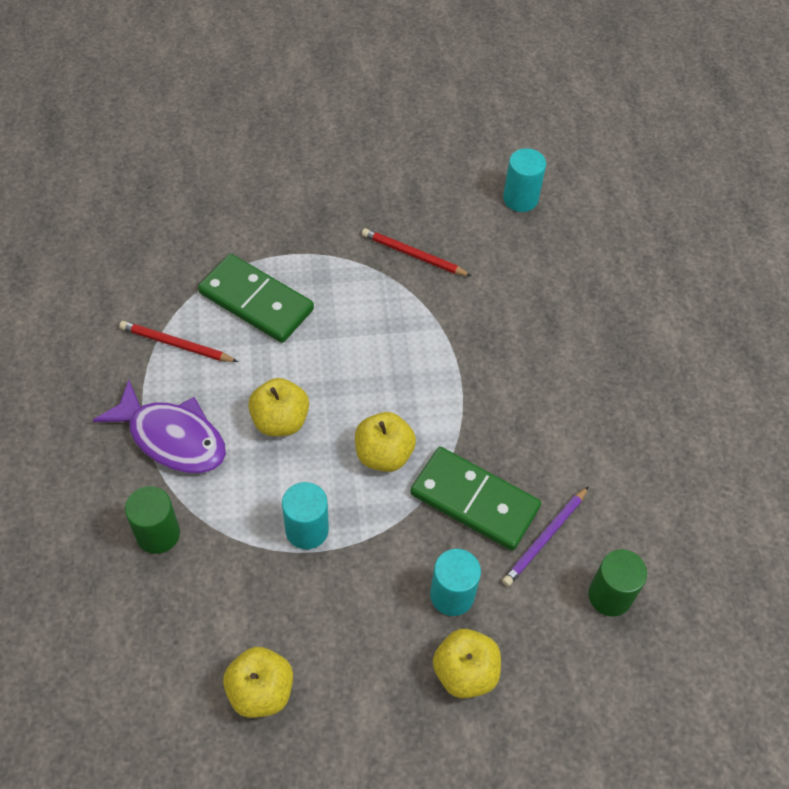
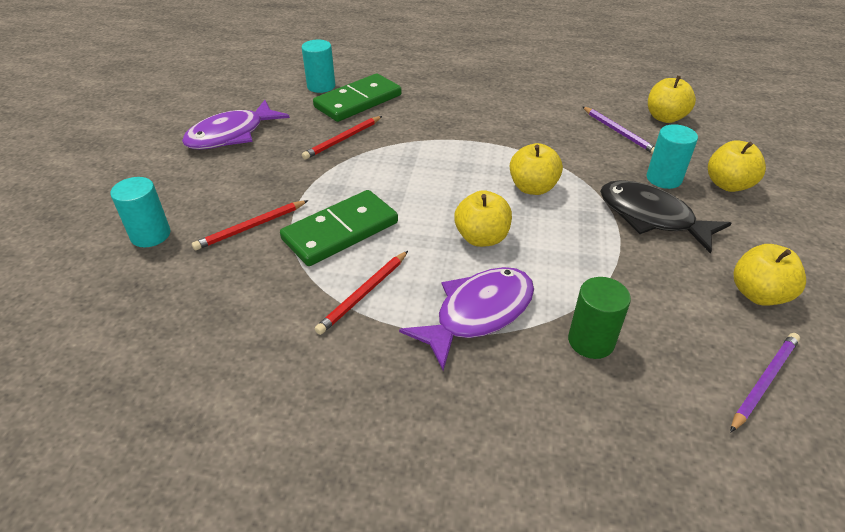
camera: 70 degrees left, 15 degrees down
(137, 685) = (763, 381): none -> purple pencil
(242, 232) = (251, 227): none -> red pencil
(307, 530) = (598, 241): turquoise cylinder -> turquoise cylinder (150, 235)
(366, 582) = (651, 217): none -> black fish
(385, 159) = (231, 135): none -> purple fish
(474, 500) = (583, 154): green domino -> green domino (358, 101)
(610, 595) = (665, 118): green cylinder -> yellow apple

